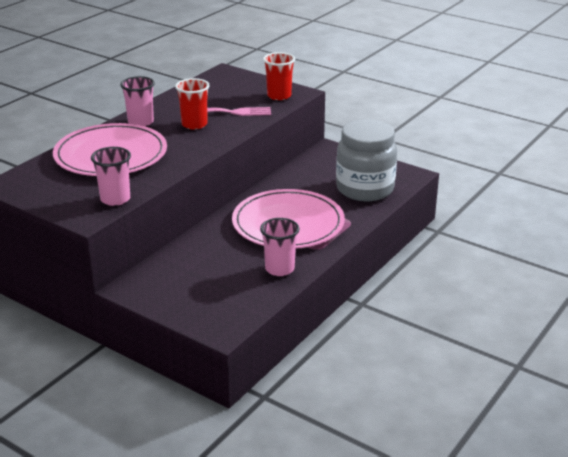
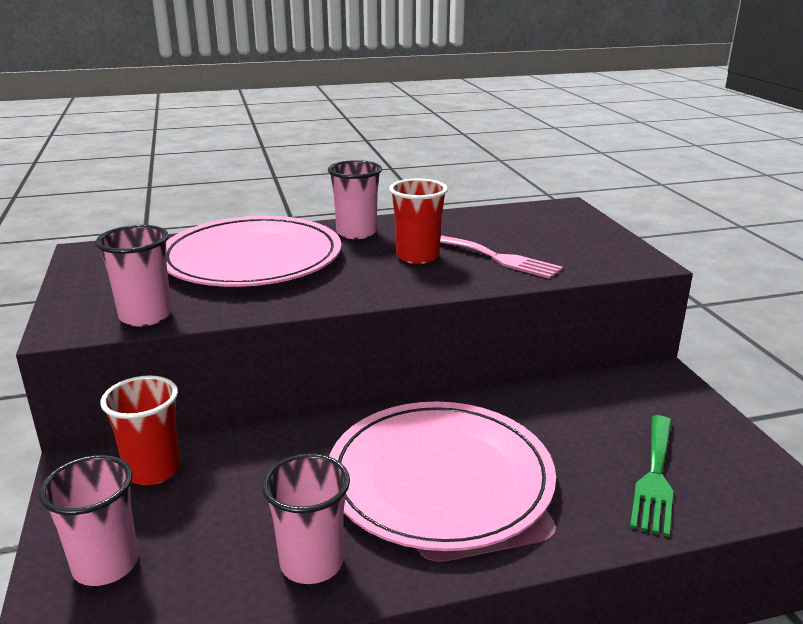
camera: 40 degrees right, 5 degrees down
(203, 306) = (106, 565): none -> pink cup
(279, 96) = (601, 257): red cup -> red cup (153, 470)
(365, 189) = (655, 477): grey jar -> green fork

